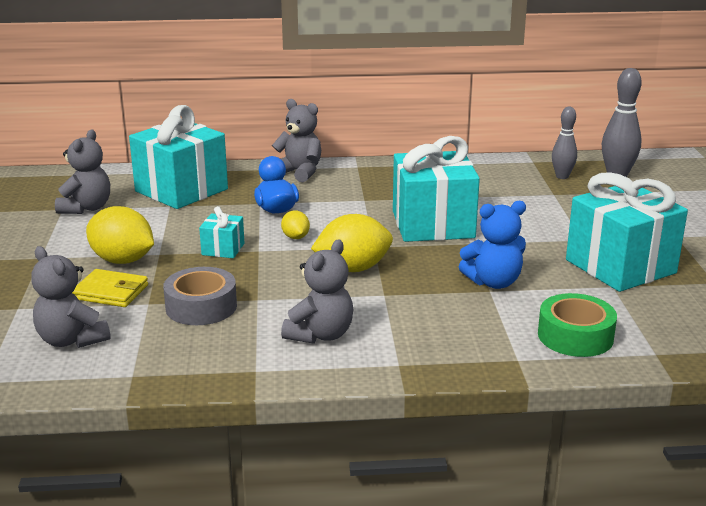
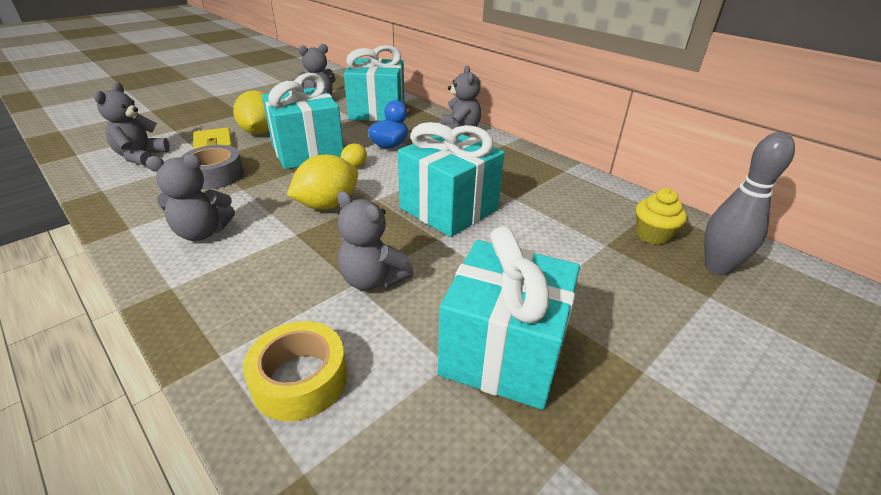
camera: 50 degrees right, 10 degrees up
(223, 249) = (307, 151): turquoise gift -> turquoise gift, size x2.21
(353, 268) = (327, 205): yellow lemon -> yellow lemon turned 75 degrees counterclockwise
(493, 282) = (373, 280): blue teddy bear -> grey teddy bear
(562, 176) = (652, 235): grey bowling pin -> yellow cupcake
(575, 336) = (300, 379): green tape -> yellow tape

